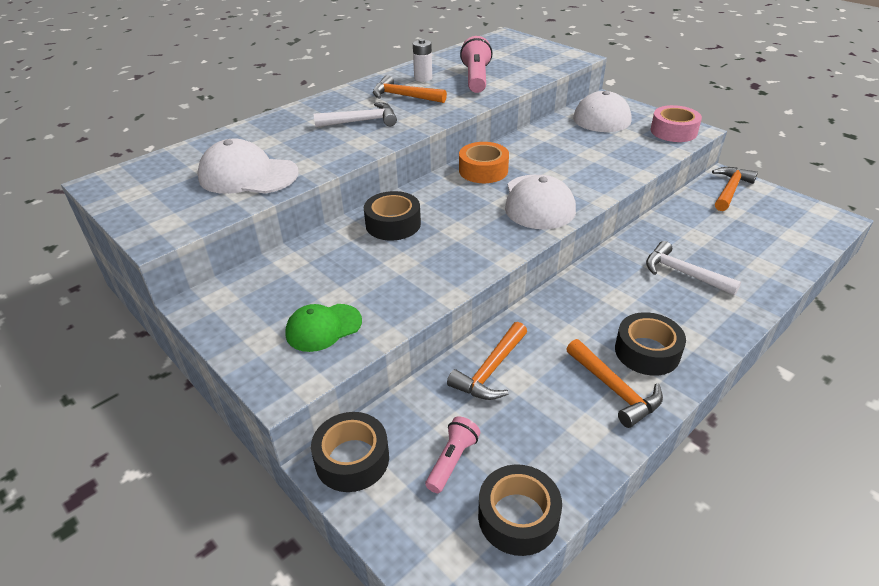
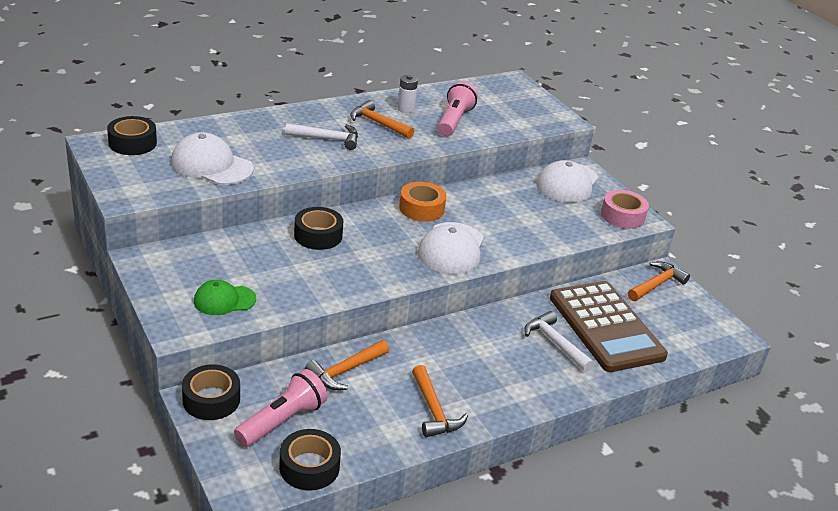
camera: 10 degrees right, 5 degrees down
(452, 460) = (282, 421): pink flashlight -> pink flashlight, size x1.66
(647, 352) = (479, 392): black tape -> black tape (132, 143)
(717, 243) = (605, 327): none -> brown calculator

